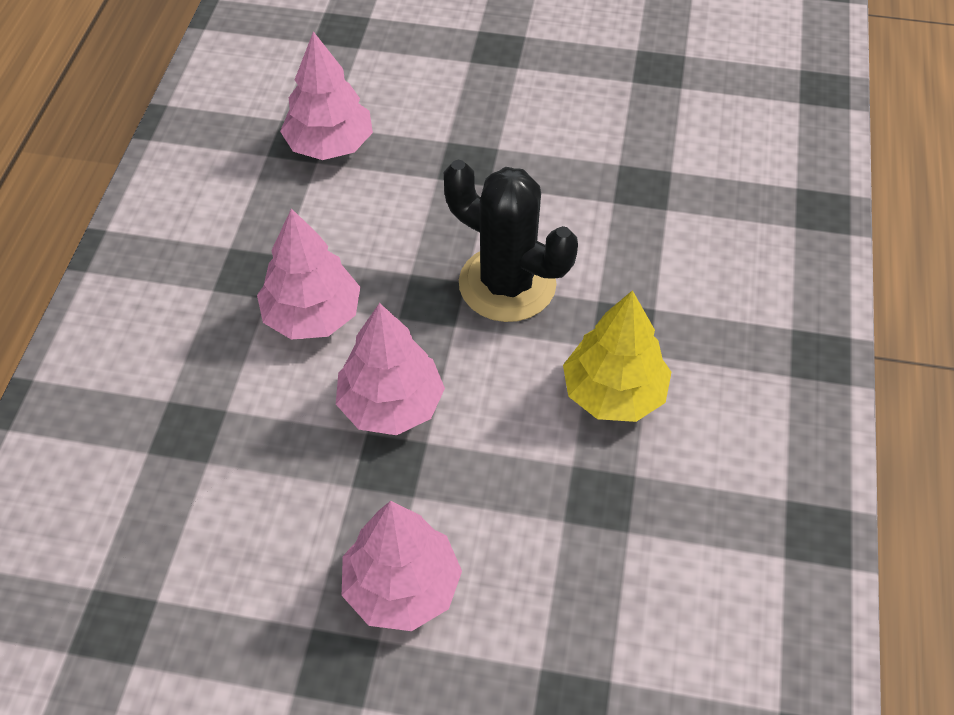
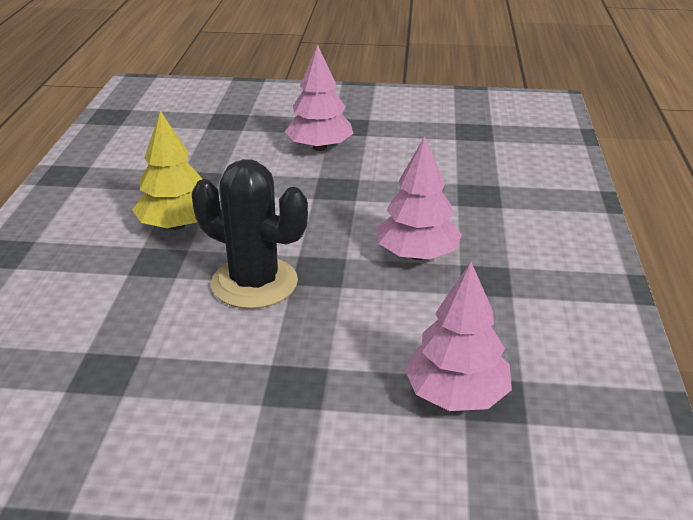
camera: 175 degrees right, 20 degrees down
(391, 405) = (341, 212): pink tree -> none

